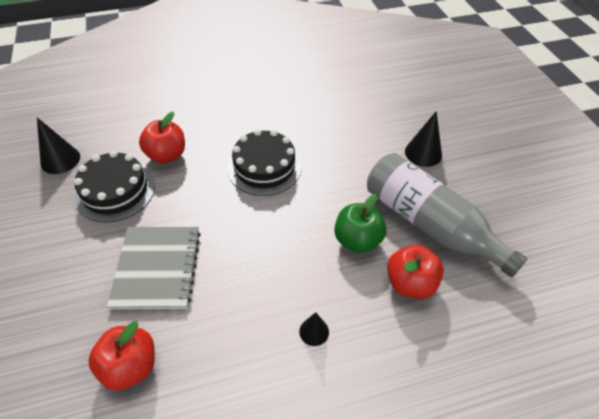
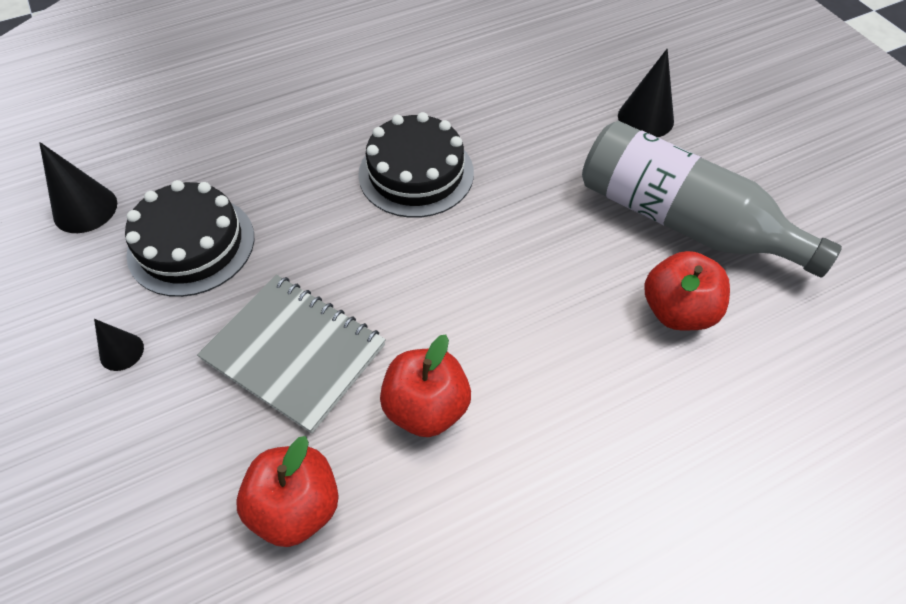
camera: 10 degrees left, 5 degrees up
(157, 268) = (295, 352): grey notebook -> grey notebook turned 45 degrees counterclockwise
(167, 155) = (258, 177): red apple -> red apple (426, 408)
(314, 331) = (558, 404): black cone -> black cone (121, 352)
(357, 240) = (585, 261): green apple -> none

